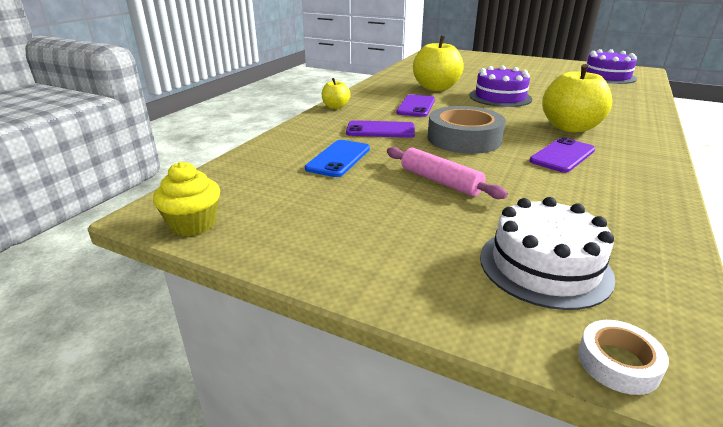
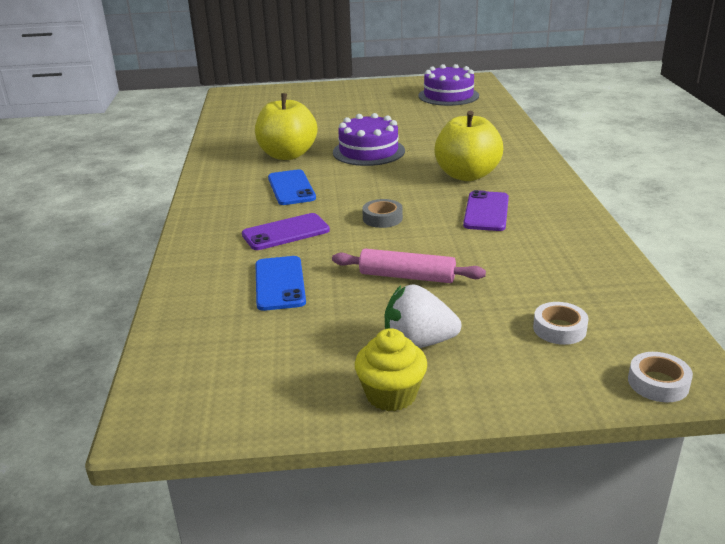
camera: 30 degrees left, 0 degrees up
(193, 224) = (214, 414): yellow cupcake -> yellow cupcake (391, 394)
(335, 107) = (197, 214): yellow apple -> none
(395, 231) = (418, 343): none -> white strawberry
(416, 106) = (291, 188): purple phone -> blue phone
(464, 139) = (382, 218): grey tape -> grey tape, size x0.48
(544, 266) = (559, 329): white cake -> white tape

